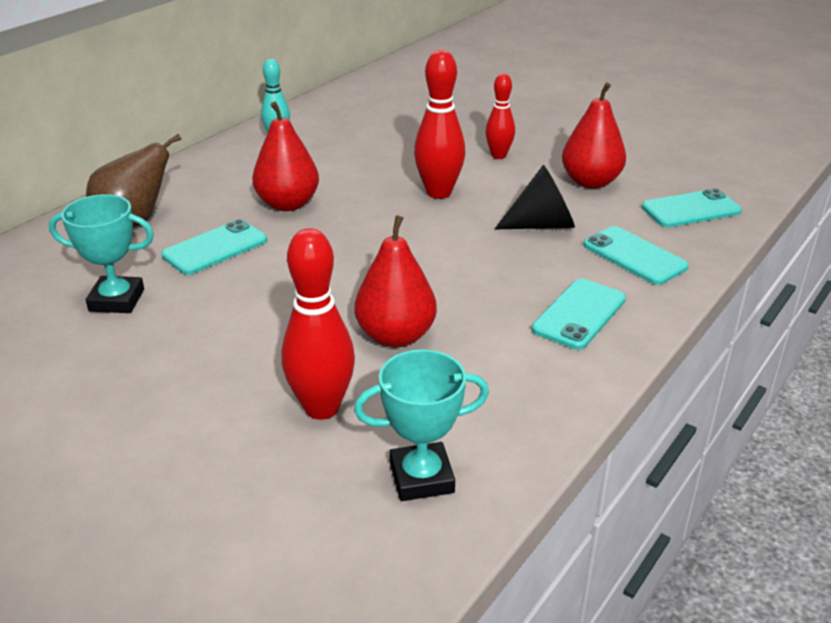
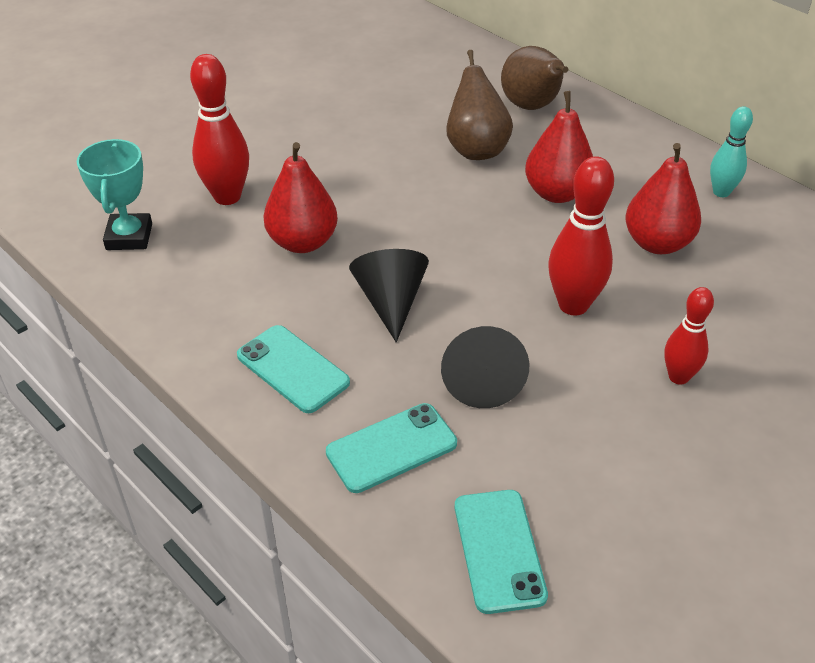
camera: 100 degrees right, 10 degrees up
(117, 300) = (405, 104): turquoise trophy -> none
(215, 248) = (476, 149): turquoise phone -> brown pear
(468, 274) = (390, 302): none -> black cone
(590, 182) = (592, 457): red pear -> red pear (657, 243)

